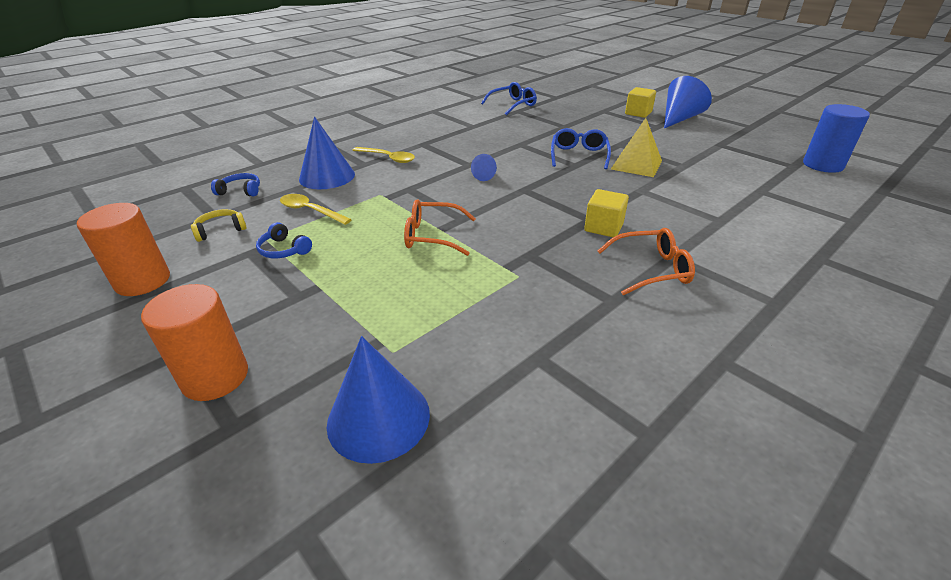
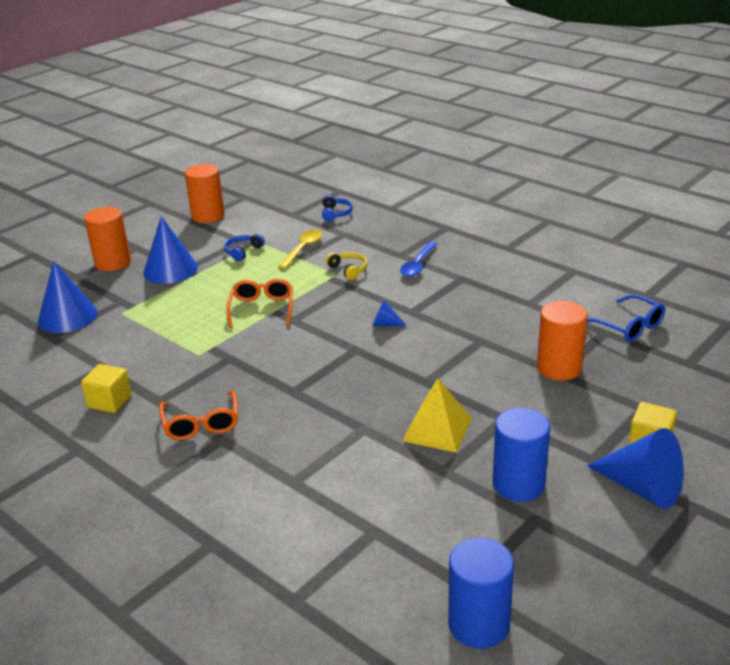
camera: 85 degrees right, 5 degrees down
(220, 230) = (271, 222): yellow headphones -> yellow headphones (348, 270)
(327, 176) = (369, 243): blue cone -> blue cone (170, 269)
(388, 158) = (417, 265): yellow spoon -> blue spoon
(559, 125) = (559, 368): none -> orange cylinder
(579, 155) = (456, 384): blue glasses -> none
(603, 227) = (277, 399): yellow cube -> yellow cube (109, 401)
(689, 146) = (518, 484): none -> blue cylinder

